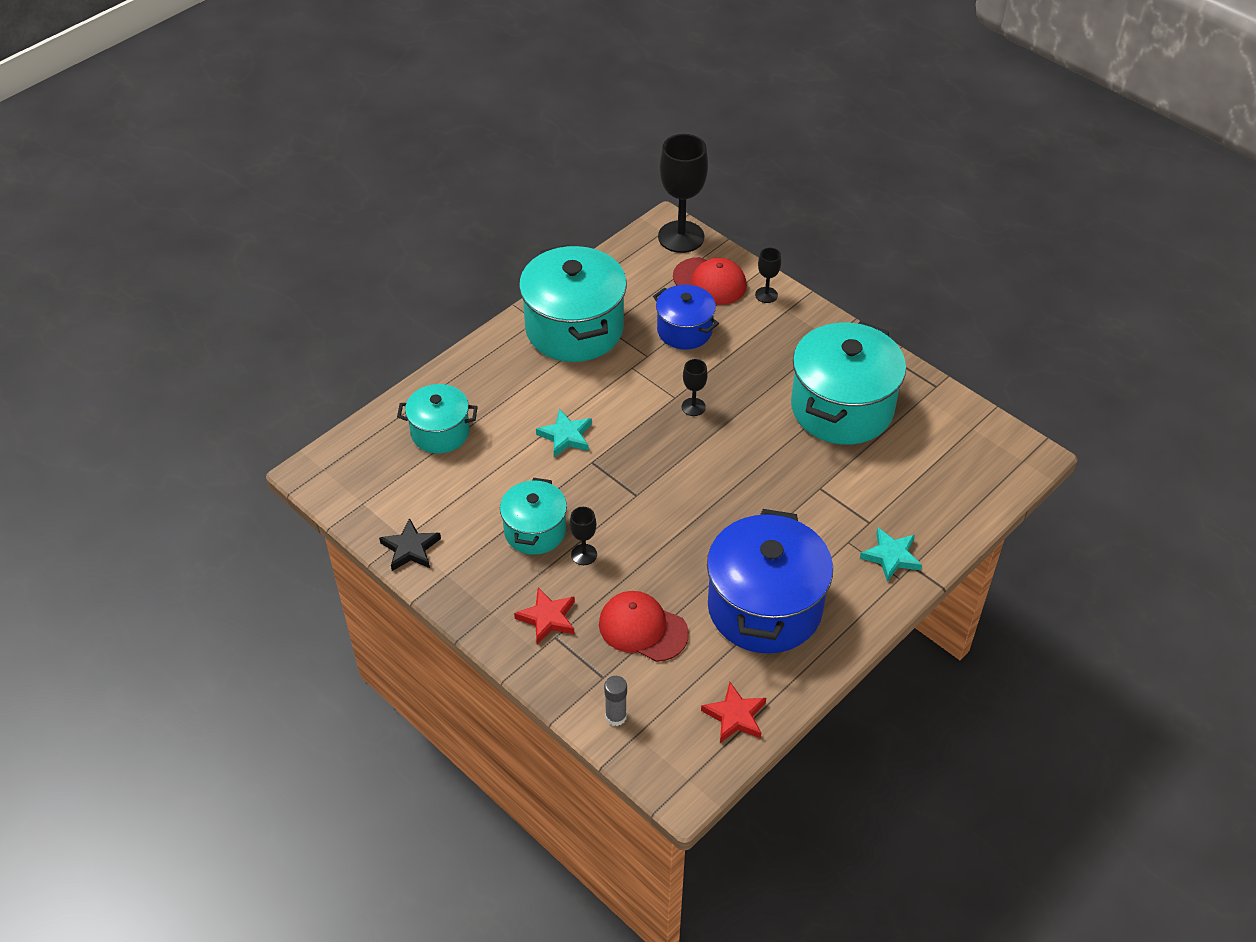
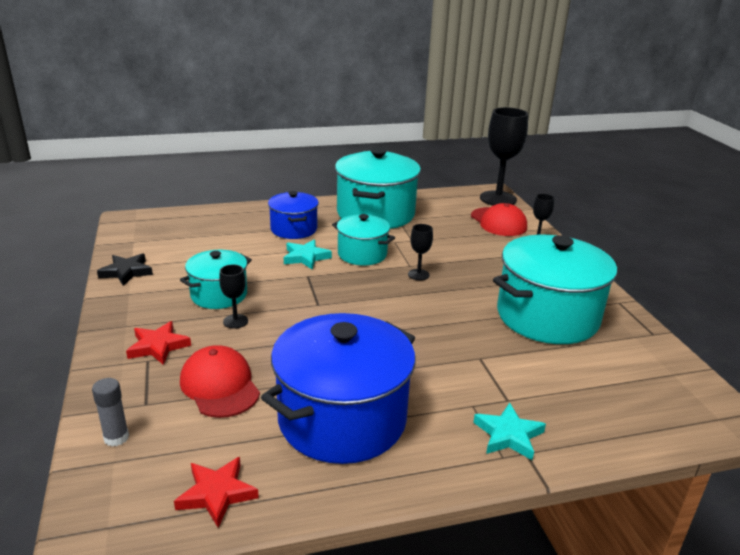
camera: 30 degrees right, 20 degrees down
(440, 432) = (227, 228): turquoise pot -> turquoise pot (362, 254)
(684, 330) = (454, 237): blue pot -> blue pot (294, 229)

